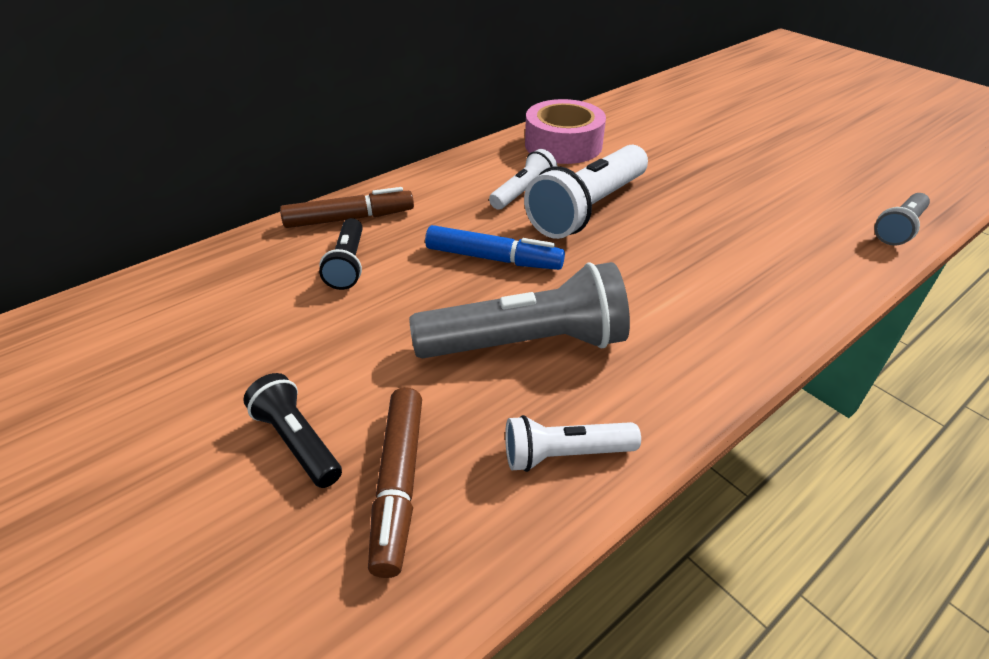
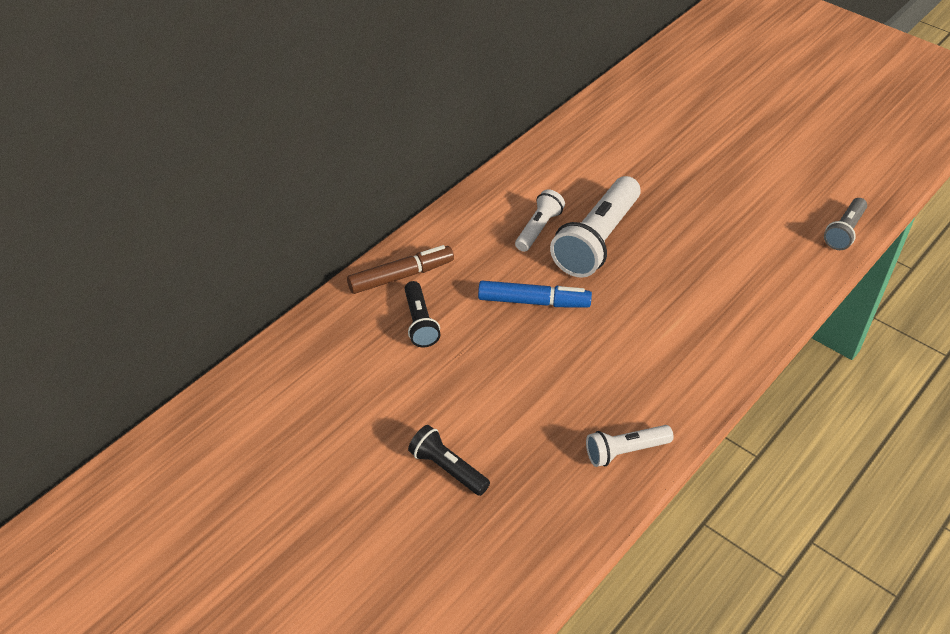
camera: 10 degrees left, 5 degrees up
(399, 483) = (525, 485): brown marker -> none
(526, 343) = (579, 374): grey flashlight -> none
(563, 145) = (559, 167): pink tape -> none

